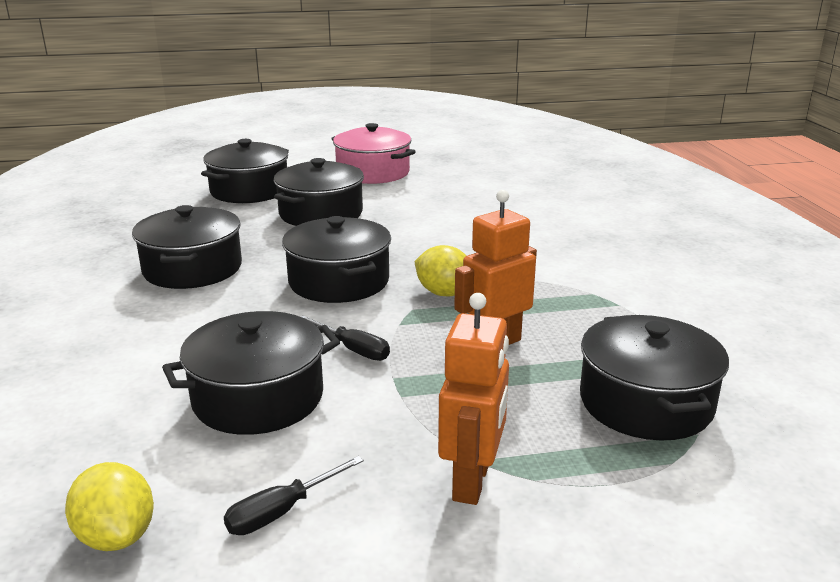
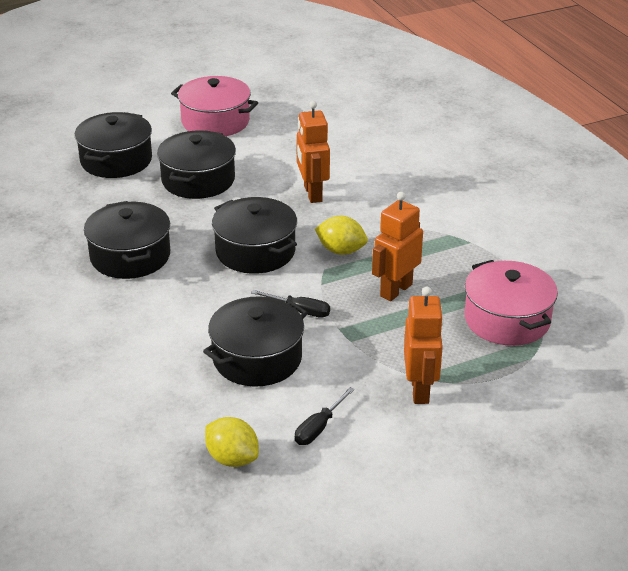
camera: 15 degrees left, 10 degrees up
(440, 237) = (312, 194): none -> orange robot
(645, 402) = (507, 320): black pot -> pink pot

